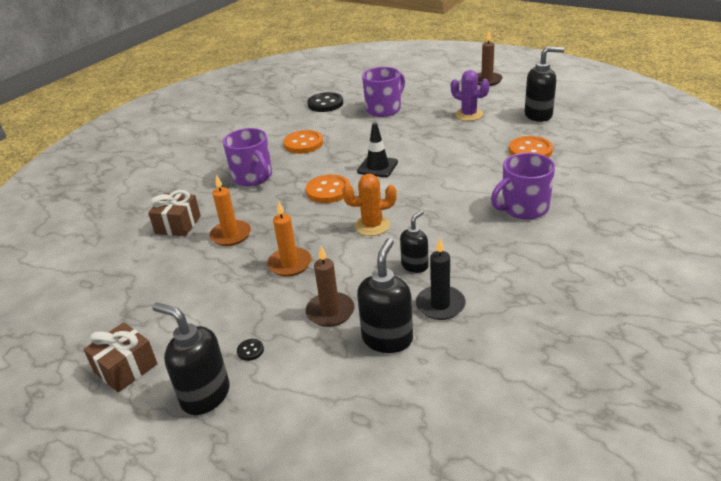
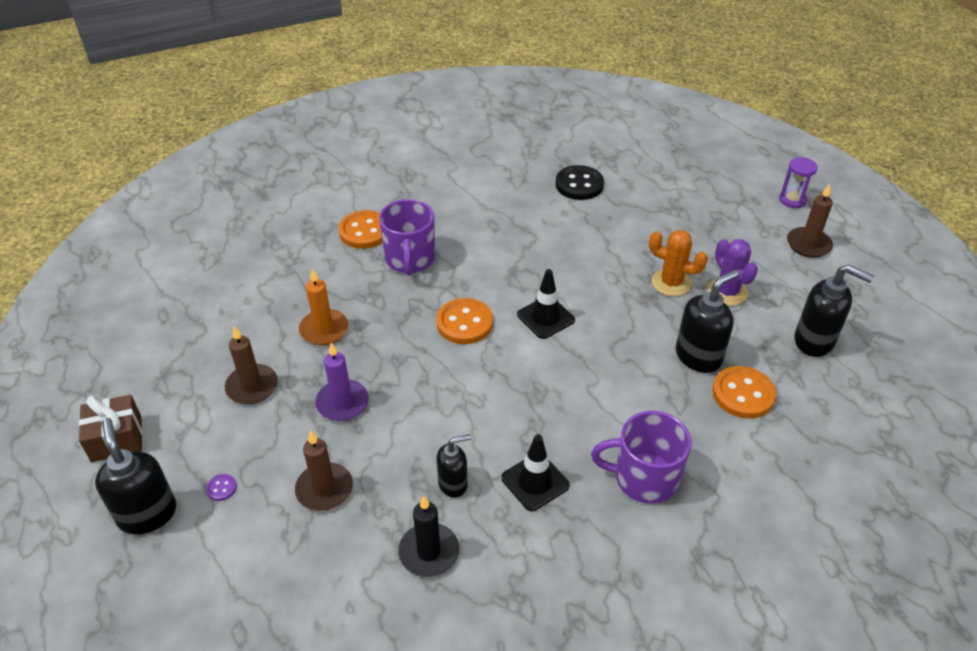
camera: 30 degrees right, 10 degrees up
(178, 225) = (291, 286): brown gift -> none
(209, 287) = (252, 386): none -> brown candle
(250, 350) = (221, 488): black button -> purple button
(290, 264) = (342, 403): orange candle -> purple candle
(303, 143) = (501, 236): orange button -> orange button (364, 231)
(372, 226) = (462, 401): orange cactus -> orange cactus (671, 283)
(384, 109) = (636, 228): purple mug -> none
(387, 339) = (343, 559): black soap dispenser -> black soap dispenser (698, 356)
(456, 67) = (792, 200): none -> purple hourglass
(464, 240) = (535, 482): none -> black traffic cone

